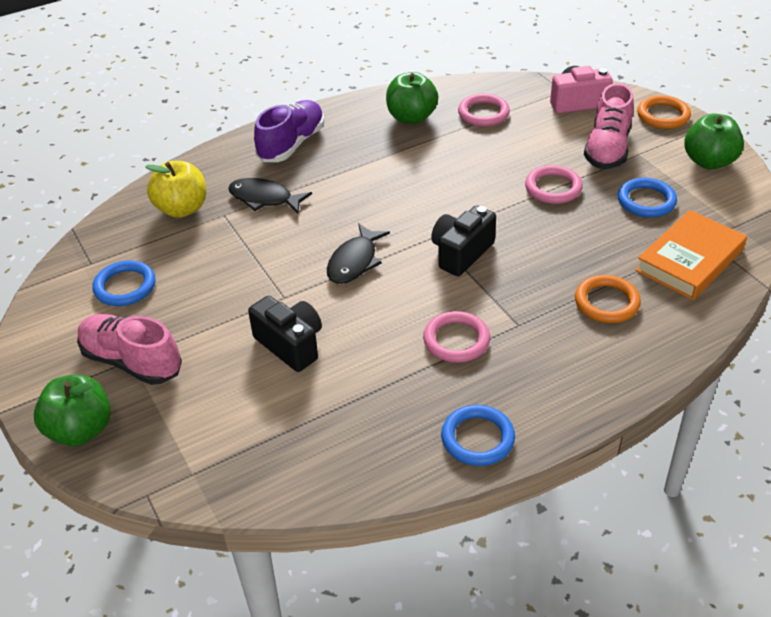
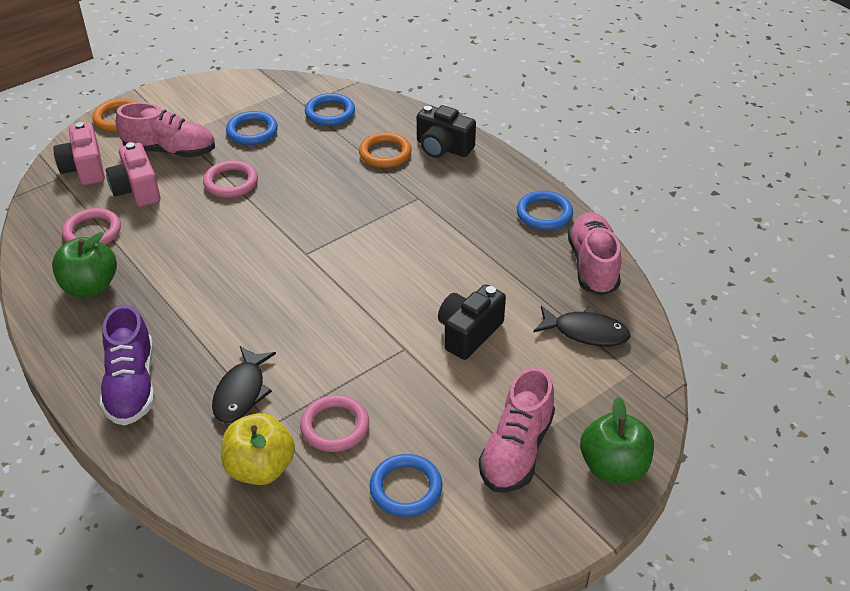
camera: 100 degrees left, 0 degrees up
(291, 144) = (131, 385): purple shoe -> purple shoe turned 120 degrees counterclockwise
(354, 262) = (347, 304): black fish -> black fish (586, 332)
(371, 471) = (592, 265): none -> pink shoe
(456, 340) = (443, 230): pink ring -> pink ring (335, 426)
(461, 253) = (329, 234): black camera -> black camera (443, 148)
(543, 133) = (137, 190): none -> pink camera
(690, 260) = (330, 113): orange book -> blue ring
(709, 161) = (196, 97): green apple -> none

